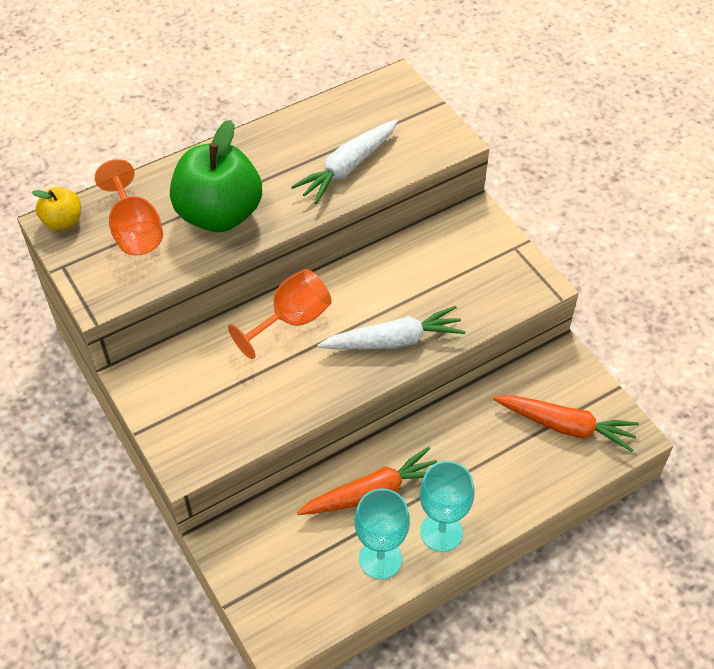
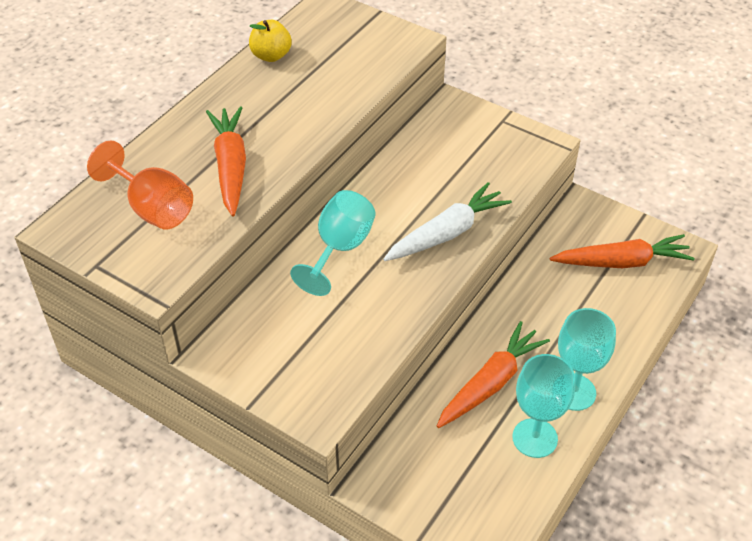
camera: 25 degrees left, 5 degrees down
(63, 221) = (69, 224): yellow apple -> yellow apple (271, 55)
(219, 214) = (230, 167): green apple -> orange carrot
(291, 320) = (340, 249): orange goblet -> turquoise goblet
(348, 167) = (329, 89): white carrot -> none

